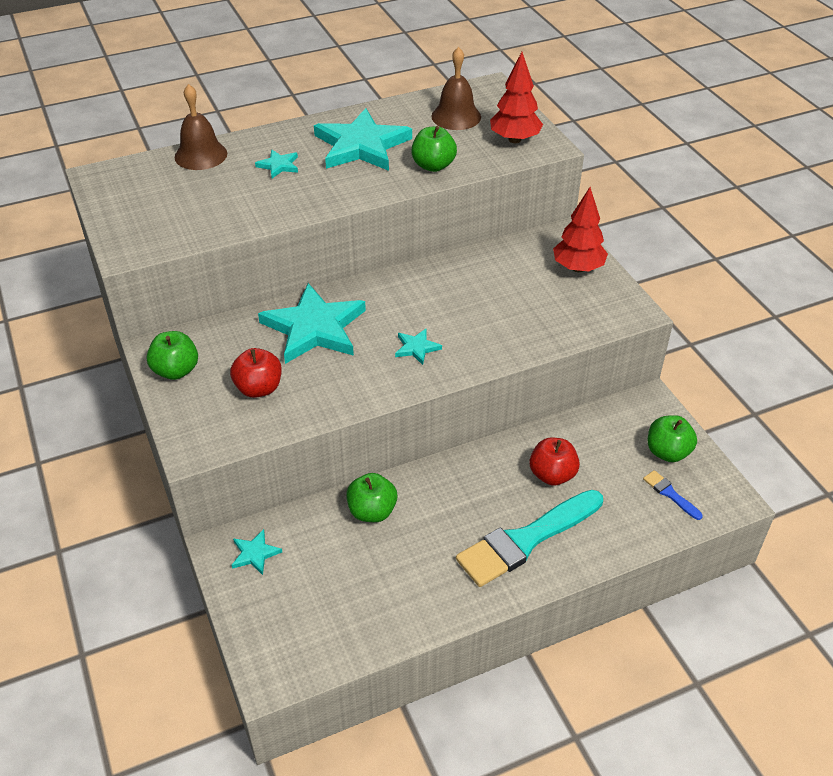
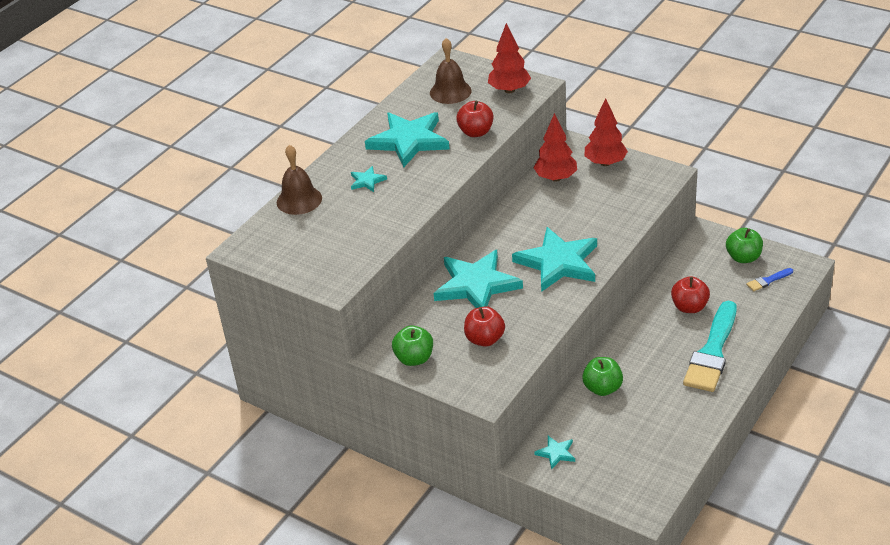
camera: 30 degrees left, 5 degrees down
(416, 348) = (558, 263): turquoise star -> turquoise star, size x2.30
(433, 166) = (476, 132): green apple -> red apple
(510, 259) = (556, 178): none -> red tree
(670, 494) = (768, 280): blue brush -> blue brush turned 45 degrees counterclockwise

